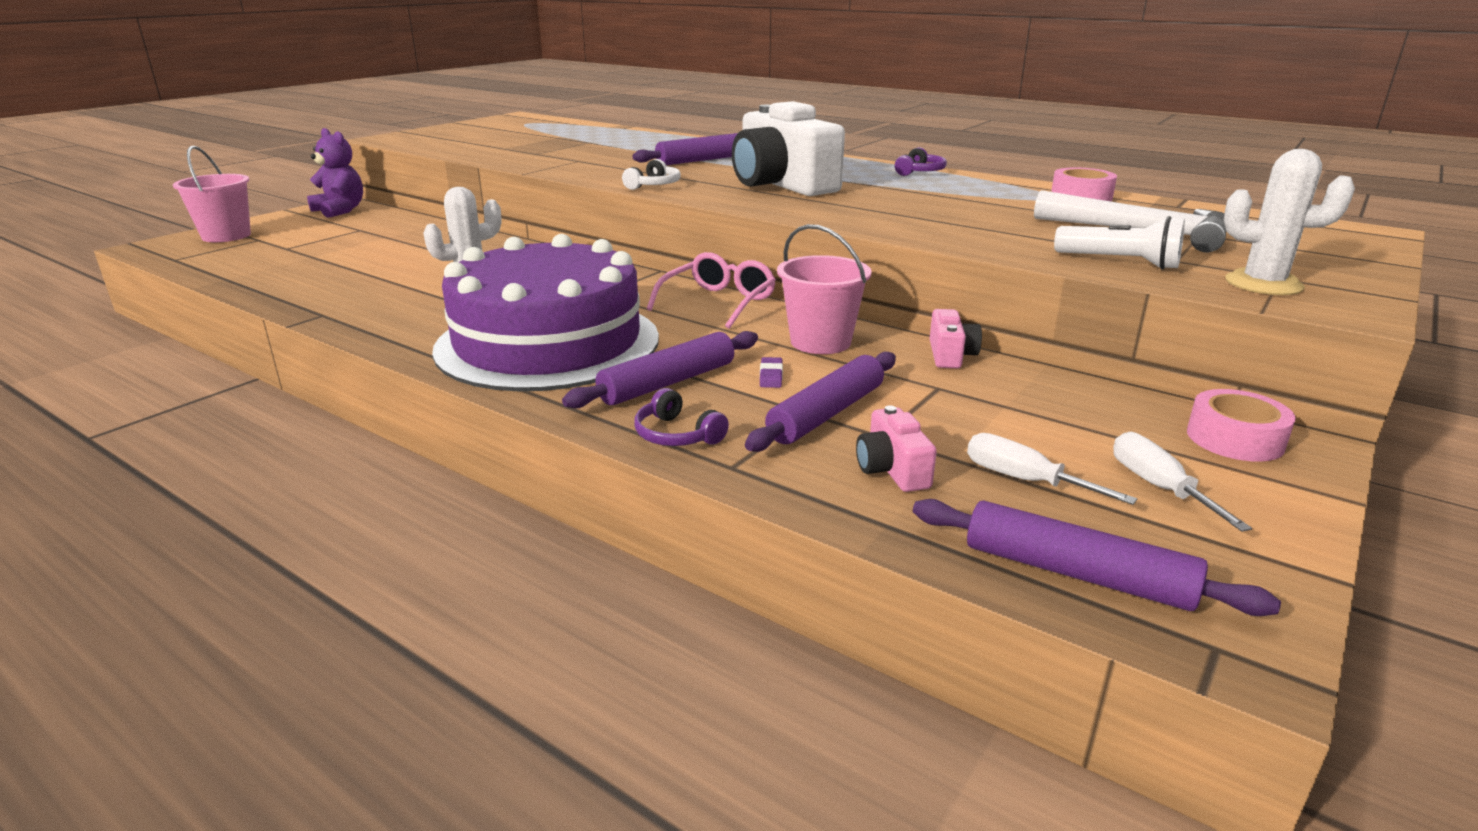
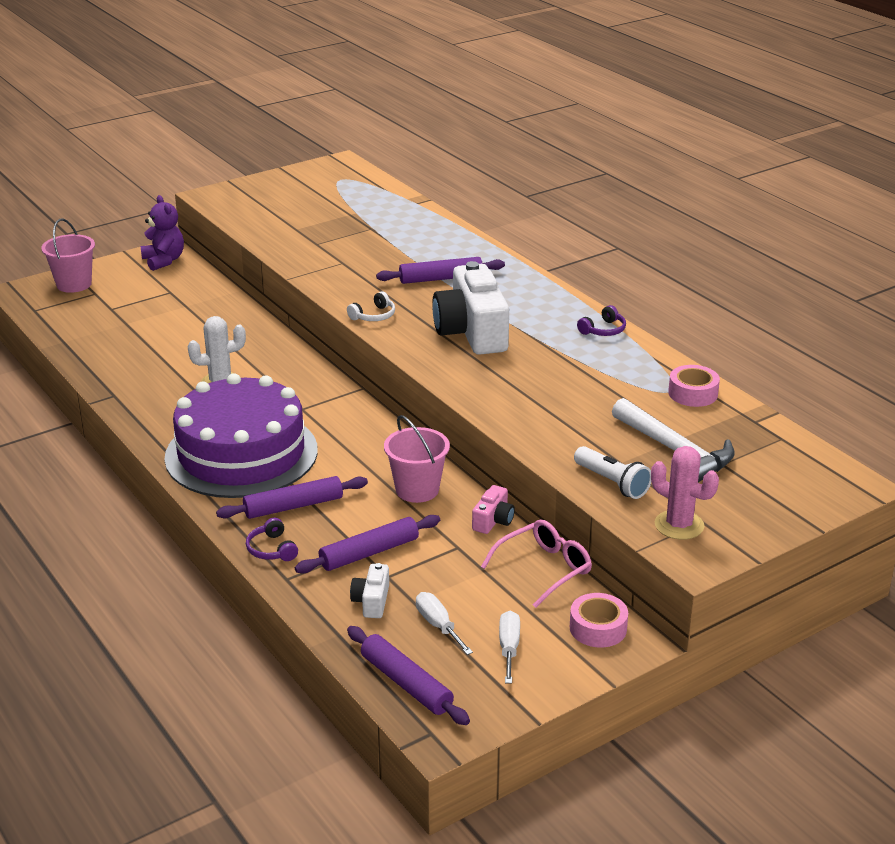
camera: 20 degrees right, 5 degrees up
(718, 302) = (378, 434): pink glasses -> pink glasses (544, 569)
(771, 376) = (360, 514): purple eraser -> none
(892, 469) = (372, 601): pink camera -> white camera
(1263, 284) = (679, 525): white cactus -> pink cactus

